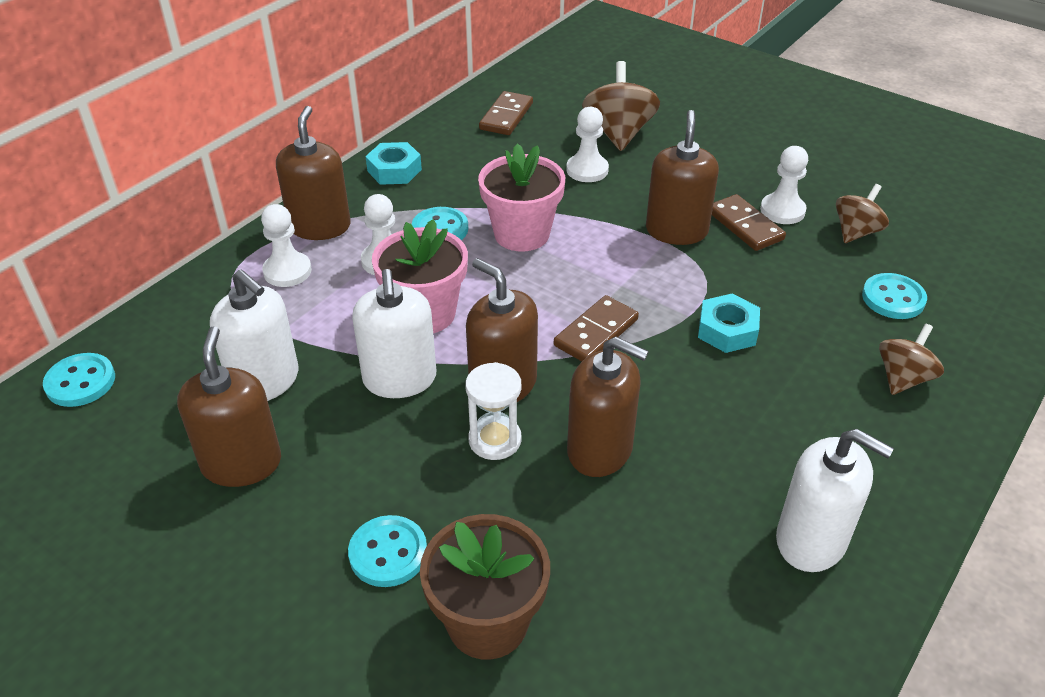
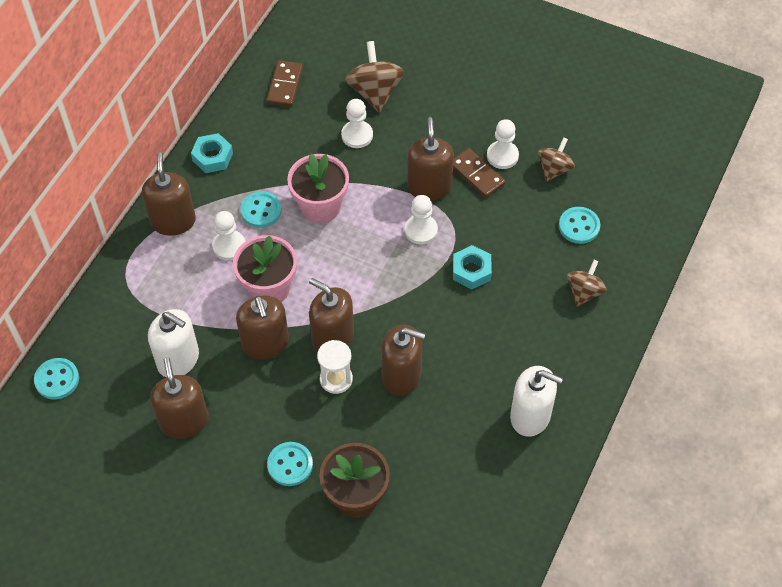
camera: 10 degrees left, 15 degrees up
(287, 271) = (163, 266): white pawn -> white pawn (421, 230)
(400, 379) = (265, 343): white soap dispenser -> brown soap dispenser
(596, 332) = (386, 286): brown domino -> none

